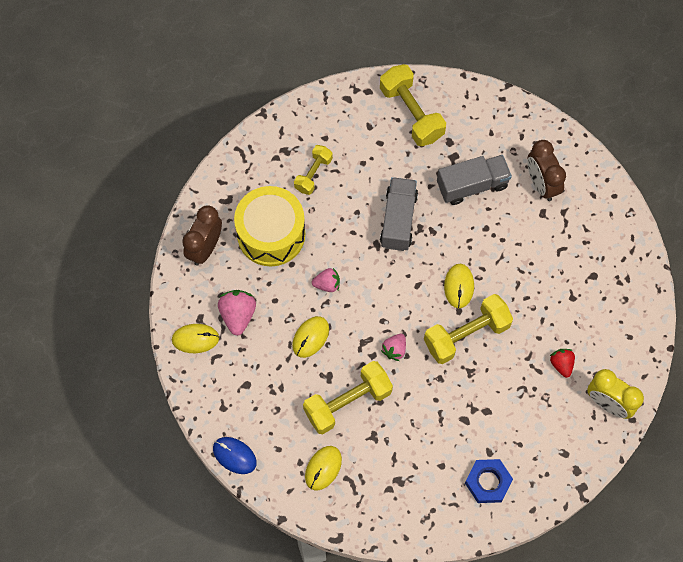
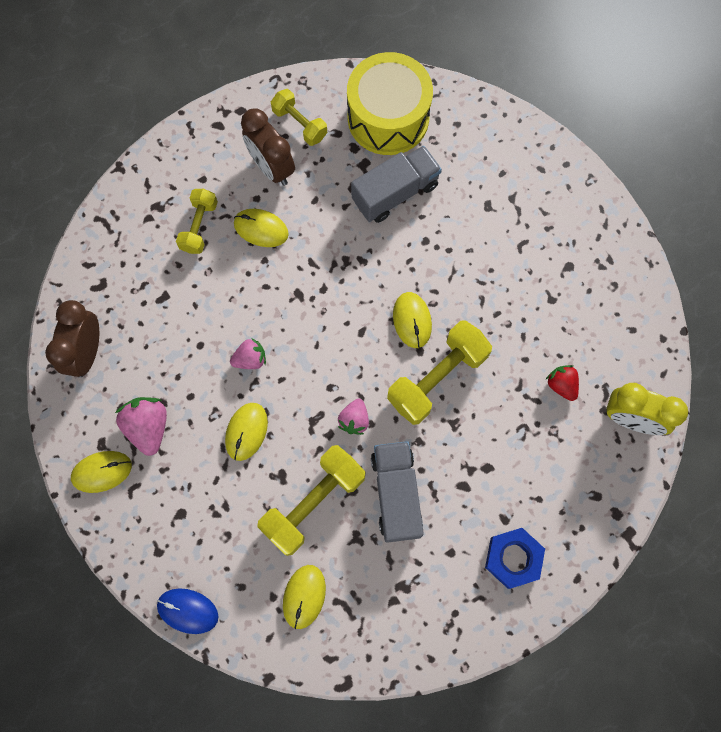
camera: 15 degrees left, 5 degrees up
(271, 234) = (165, 314): yellow drum -> yellow drum (388, 118)
(360, 187) = (261, 229): none -> yellow mouse
(398, 220) = (317, 257): grey truck -> grey truck (396, 494)
(411, 113) = (299, 124): yellow dumbbell -> yellow dumbbell, size x0.60
(541, 184) = (477, 171): brown clock -> brown clock (272, 167)

